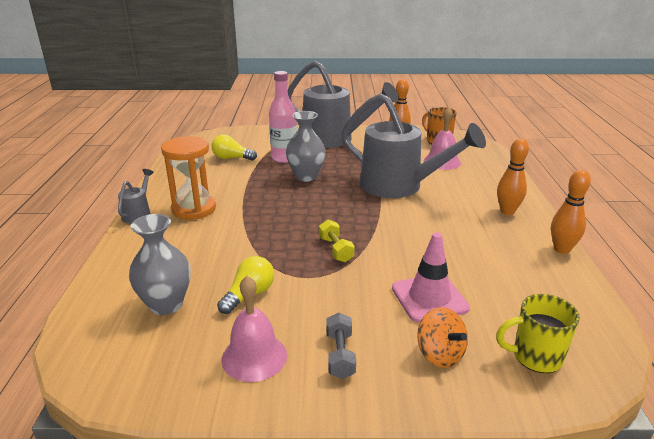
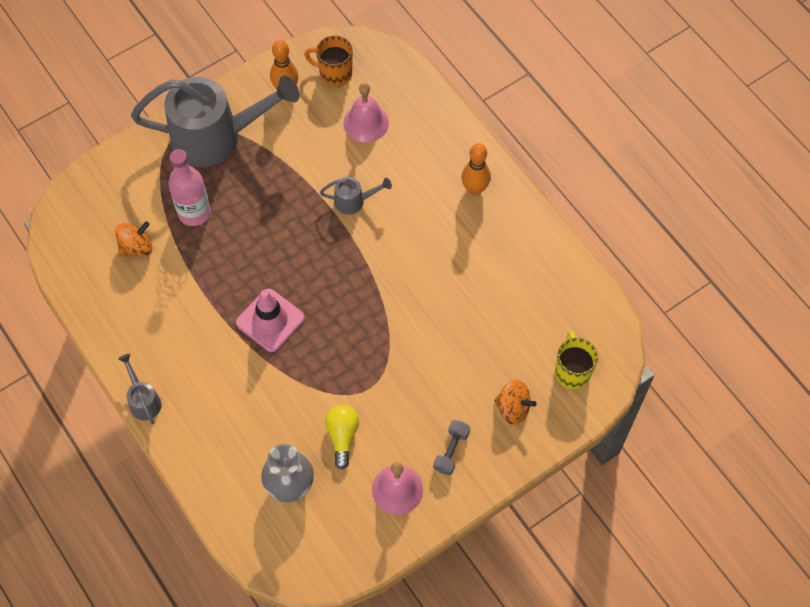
camera: 35 degrees left, 35 degrees up
(194, 209) = (189, 360): orange hourglass -> none
(231, 158) = (136, 247): yellow light bulb -> orange spinning top
(306, 176) = (248, 237): grey vase -> none
(336, 249) = (366, 339): yellow dumbbell -> none
(340, 355) = (451, 451): grey dumbbell -> grey dumbbell turned 60 degrees clockwise
(399, 186) = (354, 201): grey watering can -> grey watering can, size x0.42
(429, 298) = (475, 354): pink traffic cone -> pink traffic cone (270, 320)
(535, 357) = (572, 371): yellow mug -> yellow mug turned 120 degrees clockwise
(561, 249) = (542, 226): orange bowling pin -> none

